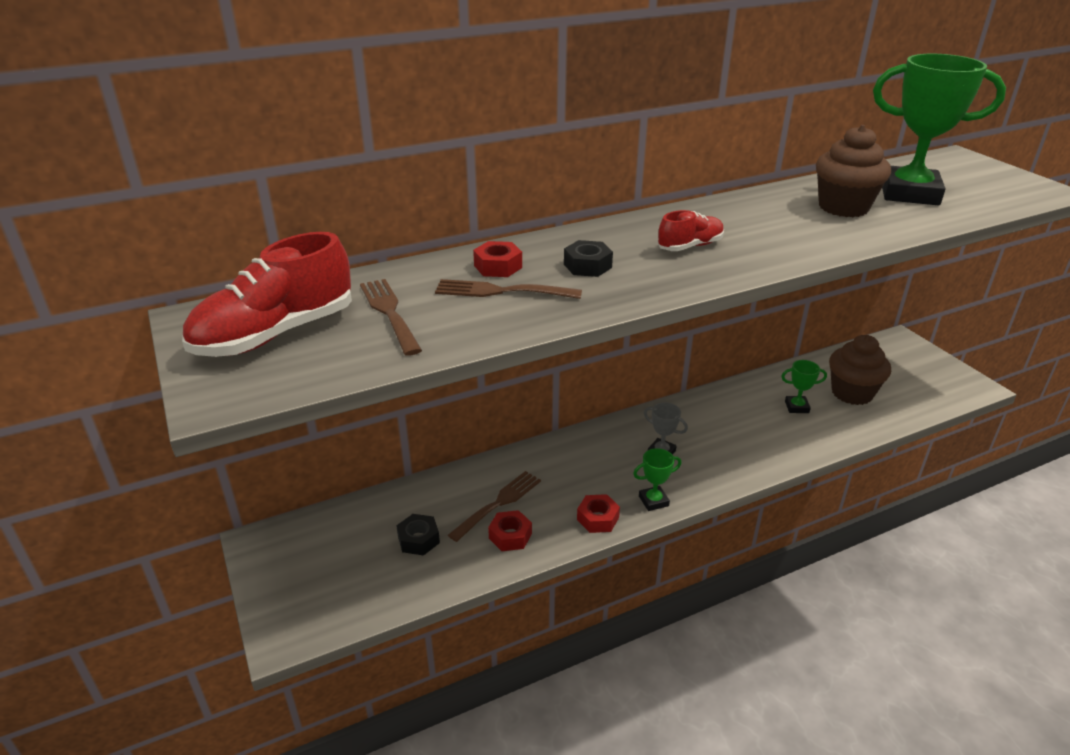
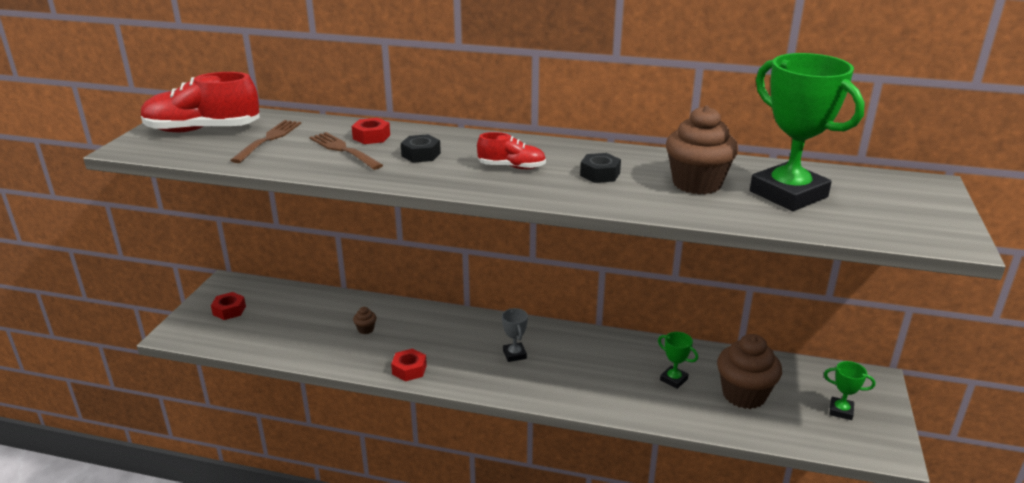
camera: 40 degrees right, 5 degrees down
(418, 539) = (297, 324): black nut -> black nut (600, 174)
(498, 504) = (366, 329): brown fork -> brown cupcake
(510, 536) = (346, 350): red nut -> red nut (229, 310)
(653, 501) = (460, 380): green trophy -> green trophy (841, 411)

